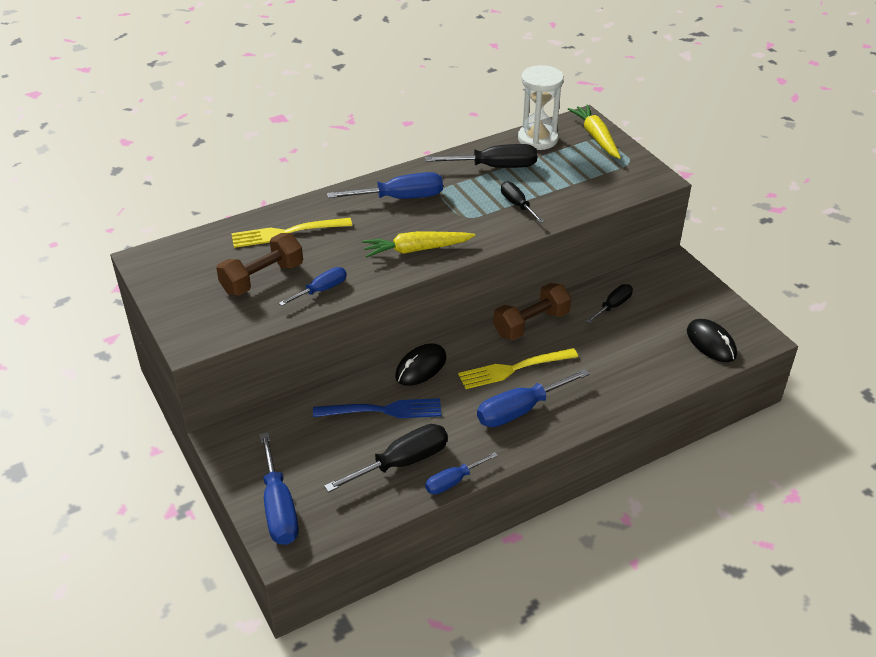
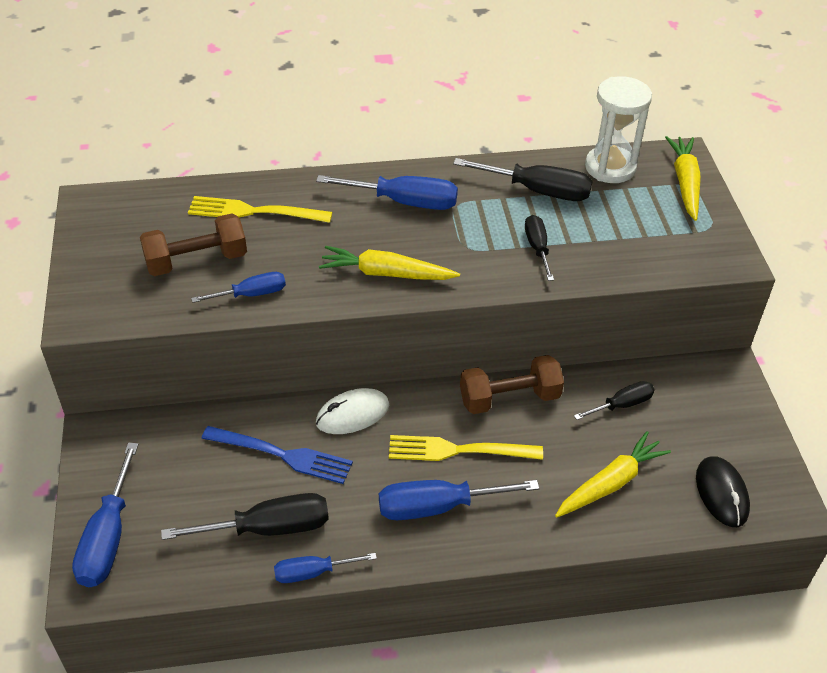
camera: 20 degrees right, 5 degrees up
(421, 367) = (352, 414): black mouse -> white mouse
(633, 358) = (610, 483): none -> yellow carrot

